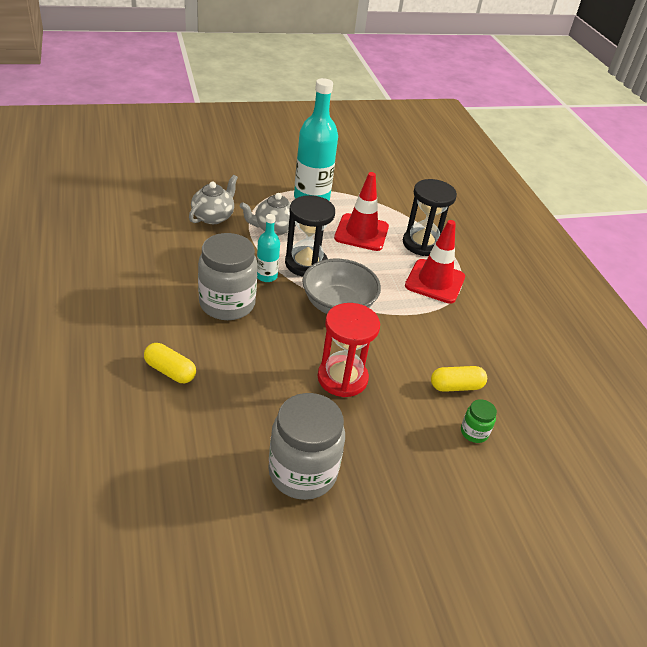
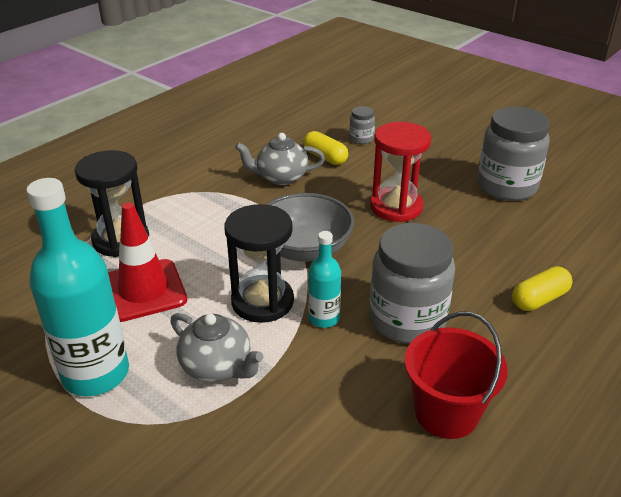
camera: 120 degrees left, 5 degrees down
(155, 274) = (446, 412): none -> red bucket
(170, 371) = (539, 299): yellow capsule -> yellow capsule turned 60 degrees clockwise
(213, 217) = (257, 447): grey teapot -> grey teapot (281, 177)
(435, 281) = (189, 209): red traffic cone -> none
(474, 432) = (361, 139): green jar -> grey jar

